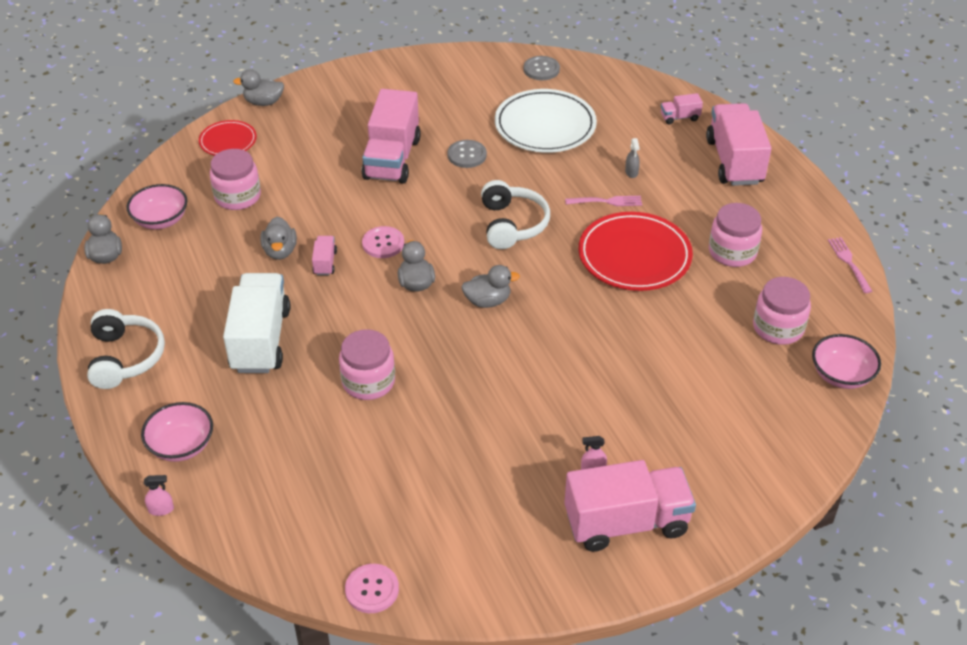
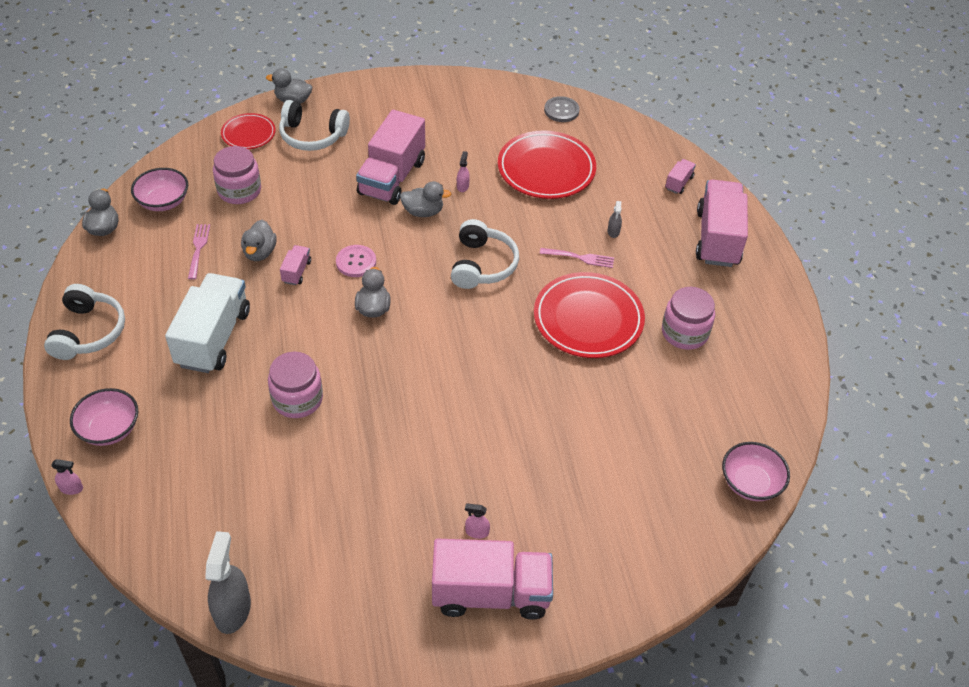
camera: 10 degrees right, 5 degrees up
(296, 132) = (312, 136): none -> white headphones
(372, 589) = (233, 609): pink button -> grey spray bottle
(467, 155) = (462, 186): grey button -> pink spray bottle
(487, 301) = (434, 339): grey duck -> grey duck (423, 212)
(545, 126) = (546, 169): white plate -> red plate
(679, 117) = (678, 183): pink truck -> pink truck turned 120 degrees clockwise
(778, 328) = (704, 420): pink jar -> none
(849, 263) = (797, 366): pink fork -> pink fork (198, 249)

